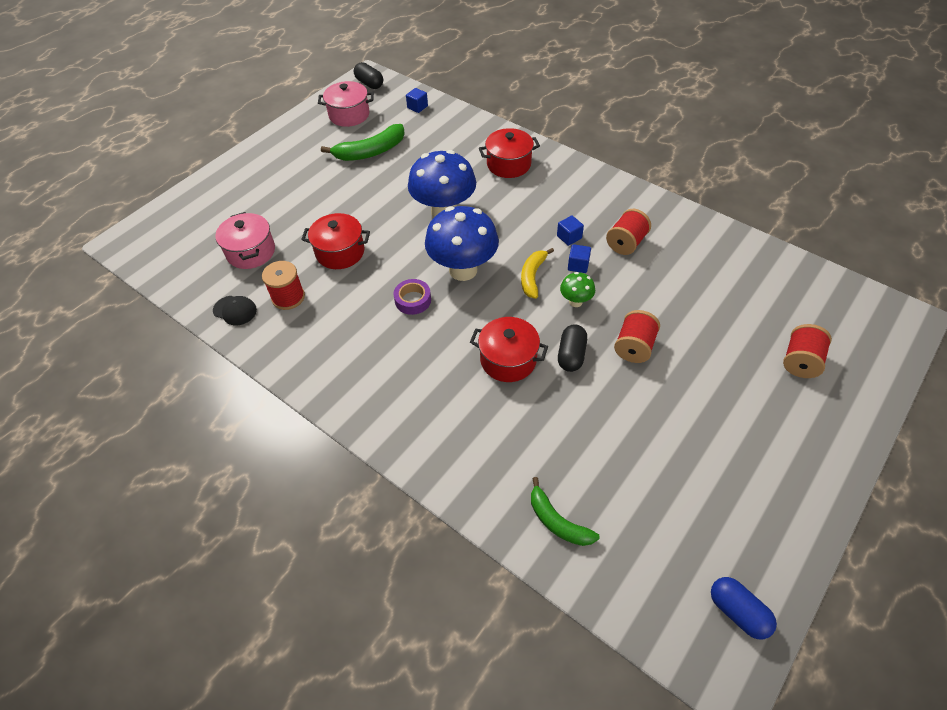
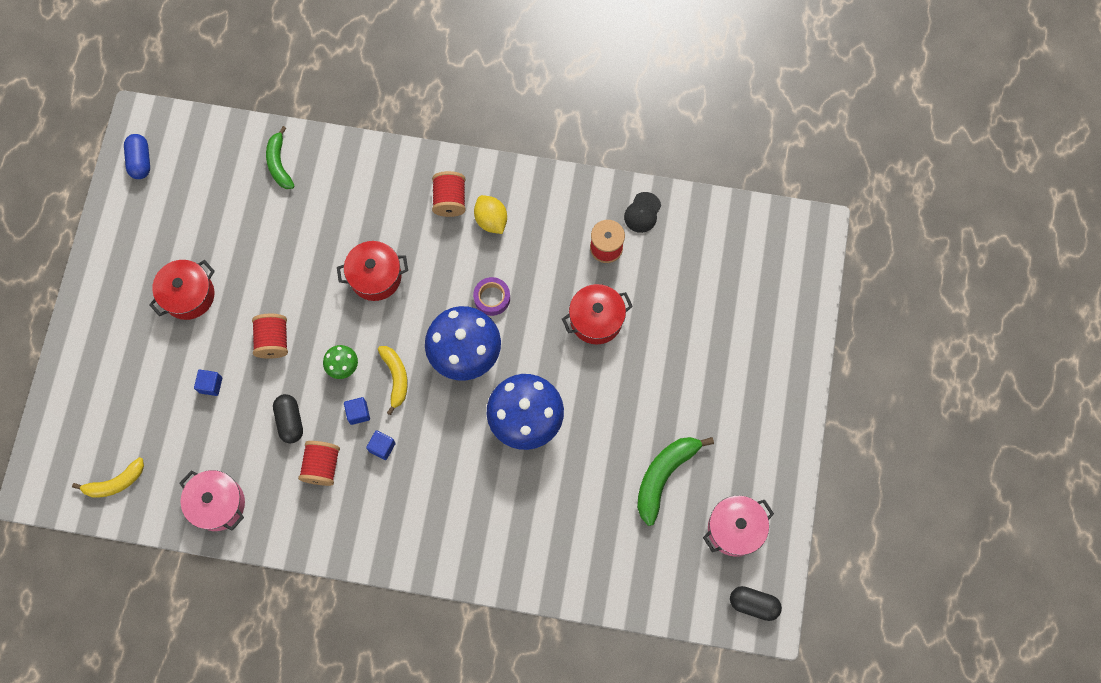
camera: 150 degrees right, 20 degrees up
(235, 310) = (642, 212): black cap -> black cap turned 60 degrees counterclockwise
(251, 252) = (681, 279): pink pot -> pink pot (218, 504)
(369, 361) = (491, 220): none -> yellow lemon
(417, 107) = (662, 585): blue cube -> blue cube (210, 385)
(508, 164) = (496, 530): red pot -> red pot (189, 295)
(557, 521) = (279, 163): green banana -> green banana turned 120 degrees counterclockwise
(571, 355) = (324, 306): black capsule -> black capsule (290, 421)
(737, 612) = (140, 161): blue capsule -> blue capsule turned 60 degrees clockwise
(800, 361) = (126, 392): red spool -> red spool (450, 200)
(822, 296) = (115, 482): none -> yellow banana

